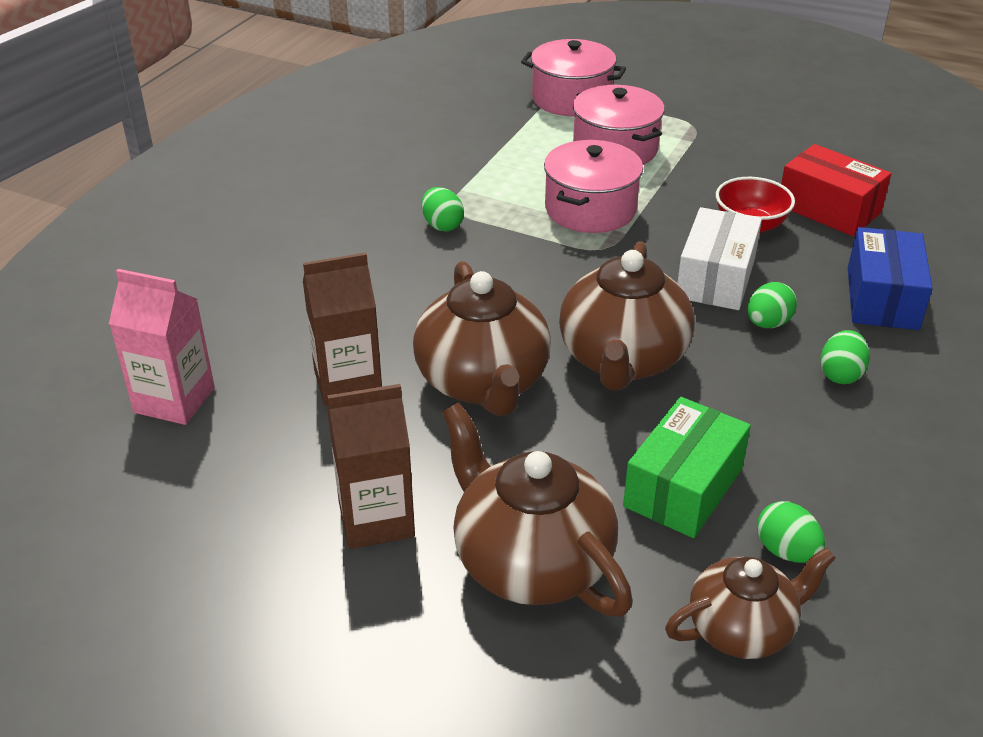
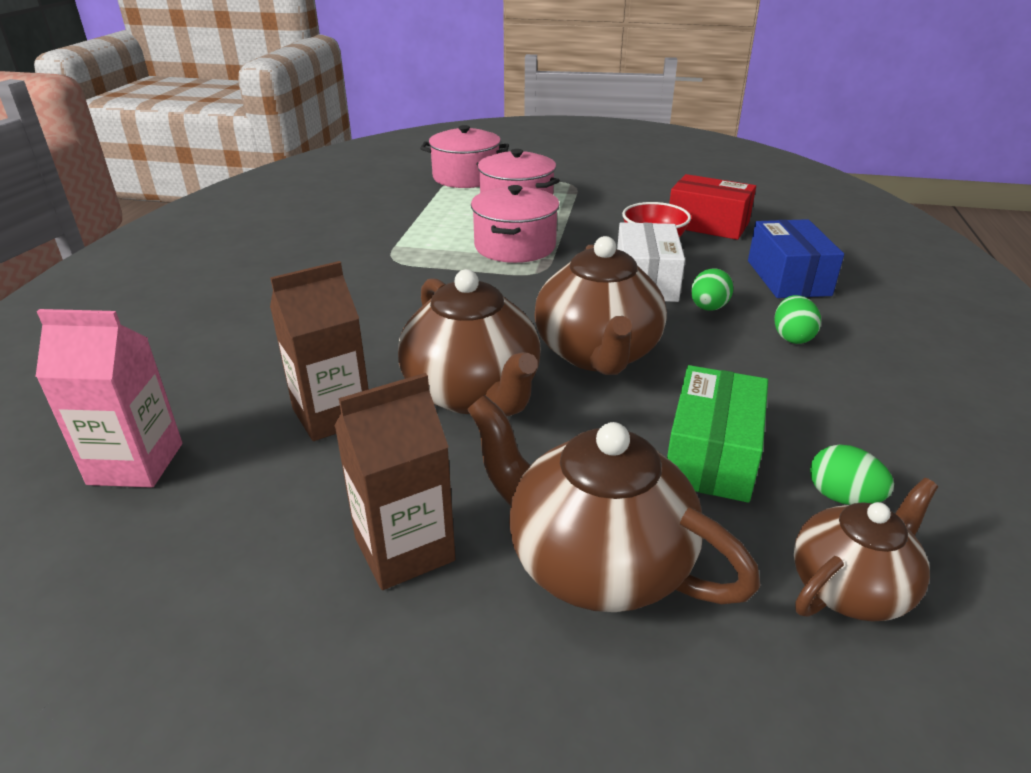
camera: 15 degrees left, 5 degrees down
(442, 225) = (387, 273): green egg -> none

